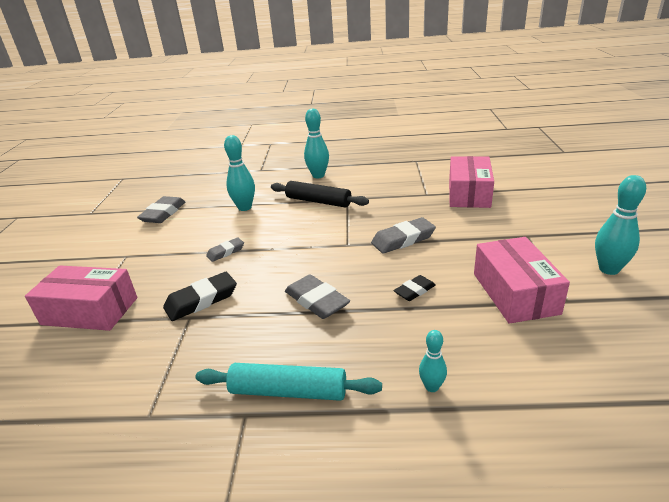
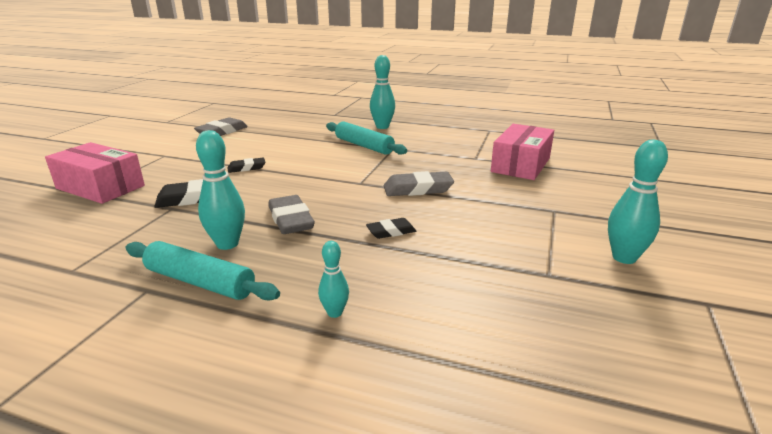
camera: 15 degrees right, 5 degrees down
(226, 252) = (246, 168): grey eraser -> black eraser
(245, 207) = (294, 139): turquoise bowling pin -> turquoise bowling pin (227, 244)
(318, 201) = (363, 146): black rolling pin -> turquoise rolling pin
(515, 293) = (495, 255): pink box -> none

